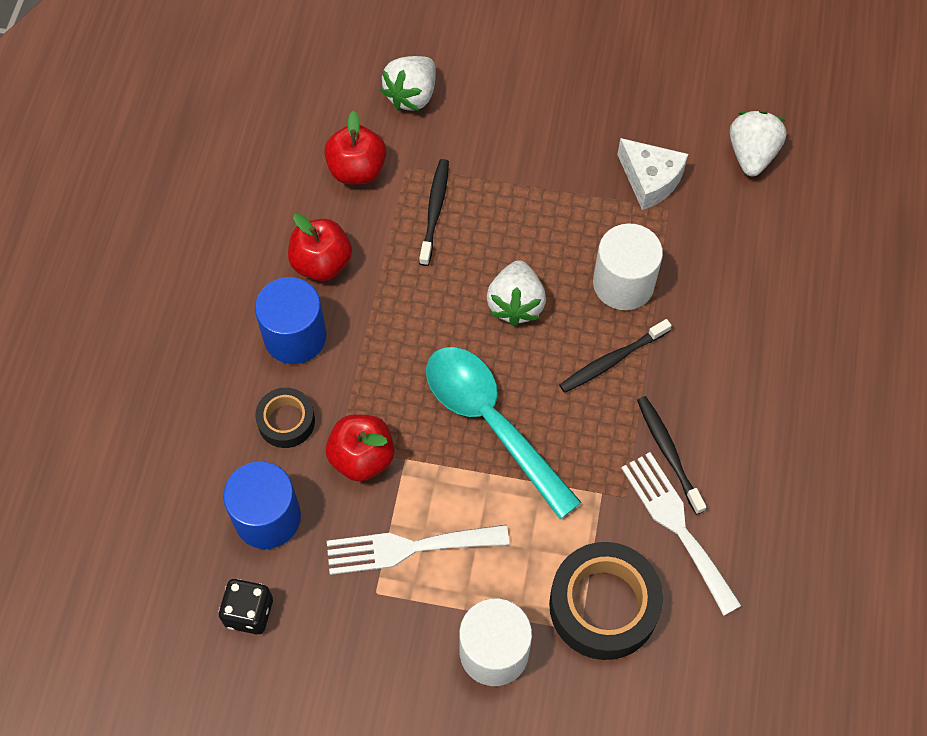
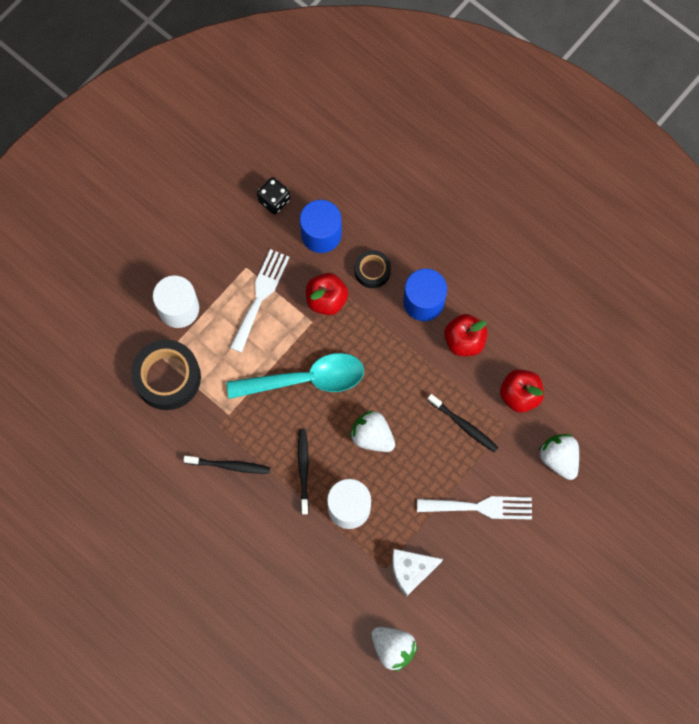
camera: 120 degrees right, 10 degrees up
(677, 525) = (185, 443): white fork -> white fork (480, 507)

